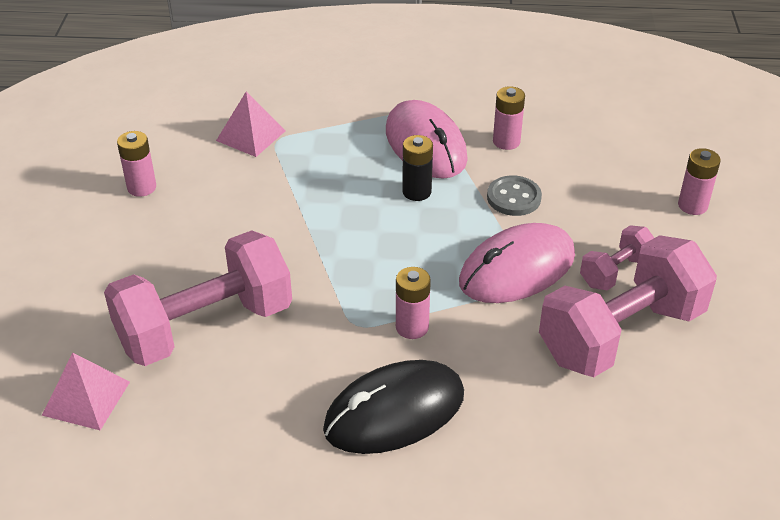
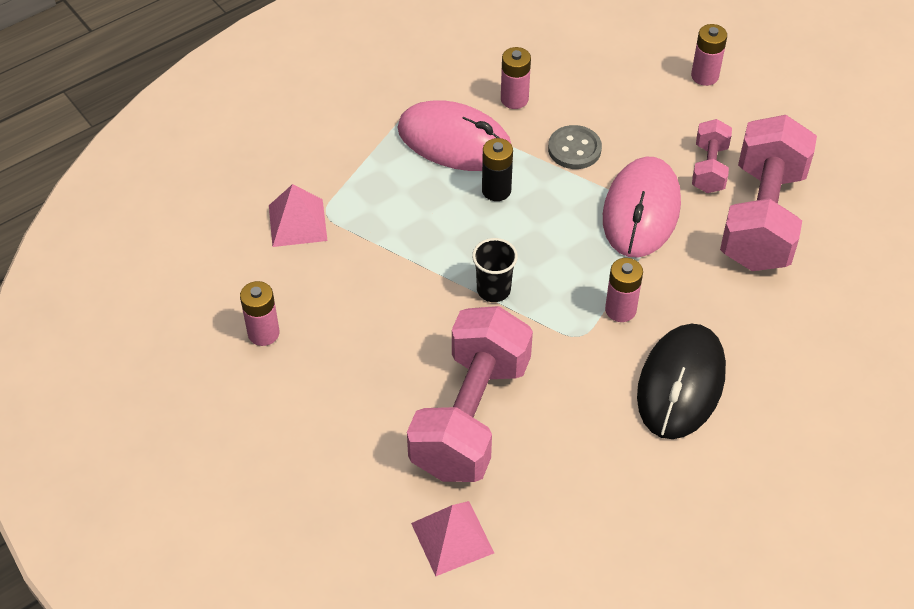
camera: 40 degrees left, 10 degrees up
(330, 254) = (493, 290): none -> black cup

